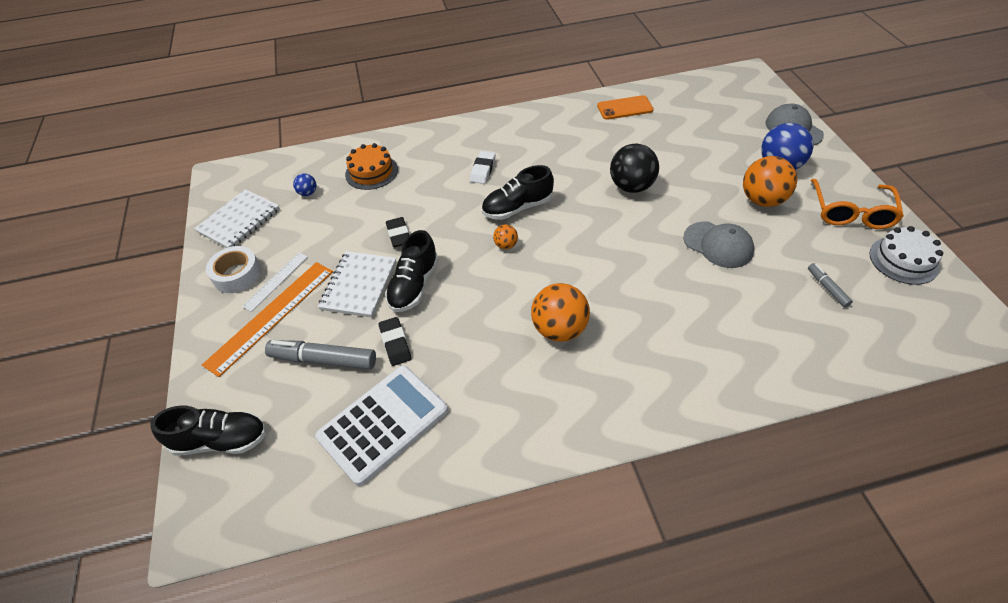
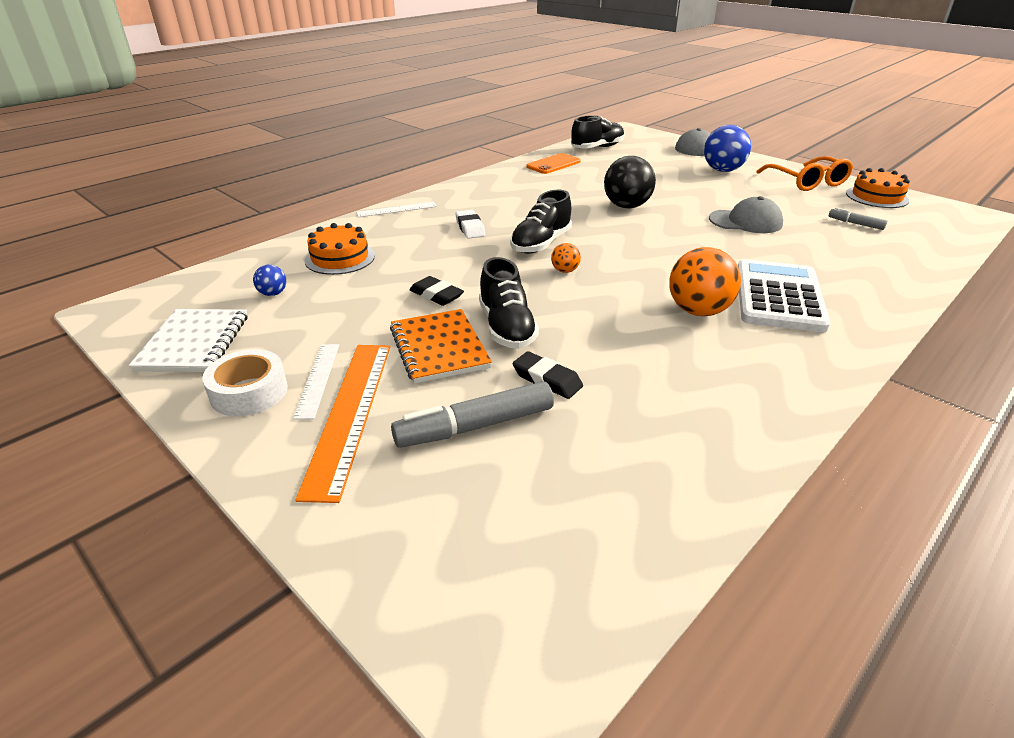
camera: 35 degrees left, 15 degrees down
(220, 440) = (423, 570): black shoe -> black shoe (597, 148)
(359, 285) = (439, 348): white notebook -> orange notebook
(383, 424) = (625, 452): white calculator -> white calculator (779, 297)
(450, 129) = (397, 209): none -> white ruler
(762, 200) = (739, 190): orange ball -> none
(903, 260) = (876, 197): white cake -> orange cake

